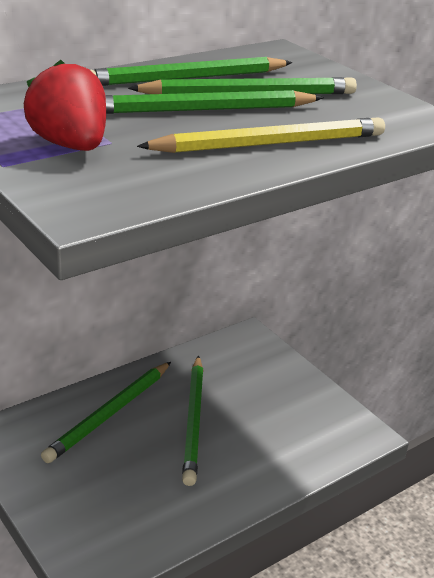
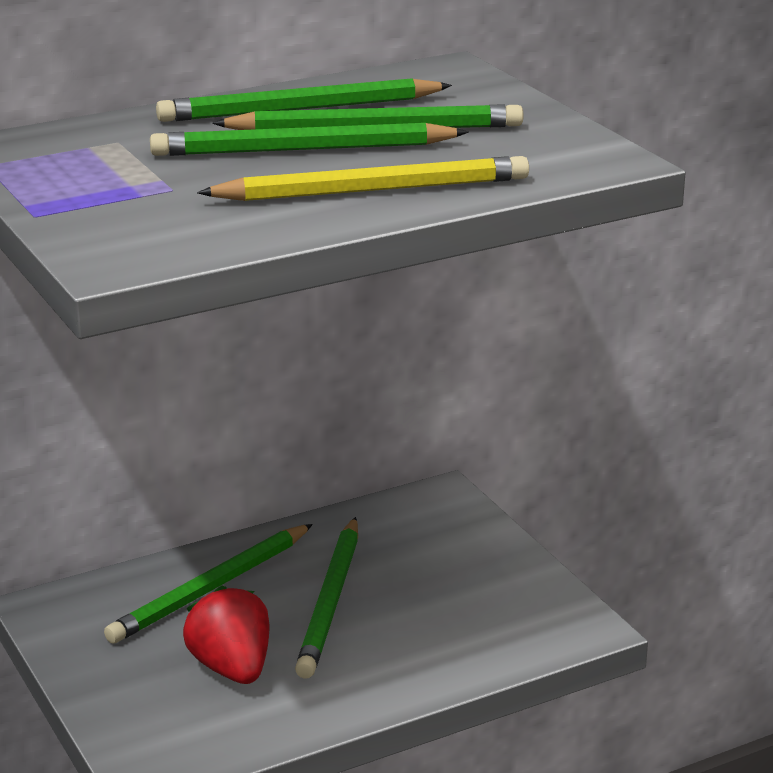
camera: 10 degrees right, 5 degrees down
(70, 146) = (120, 193): red strawberry -> red strawberry (232, 668)

